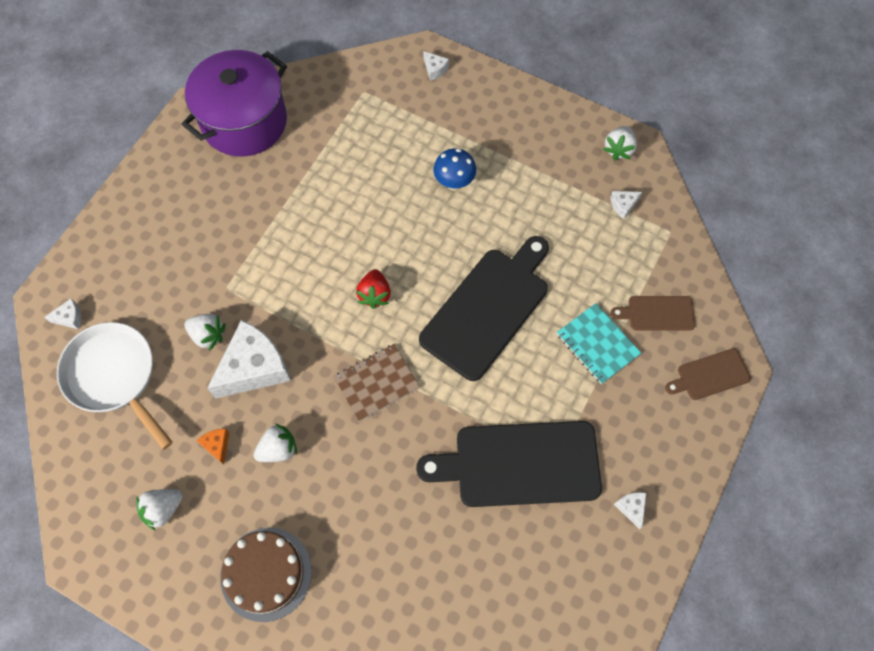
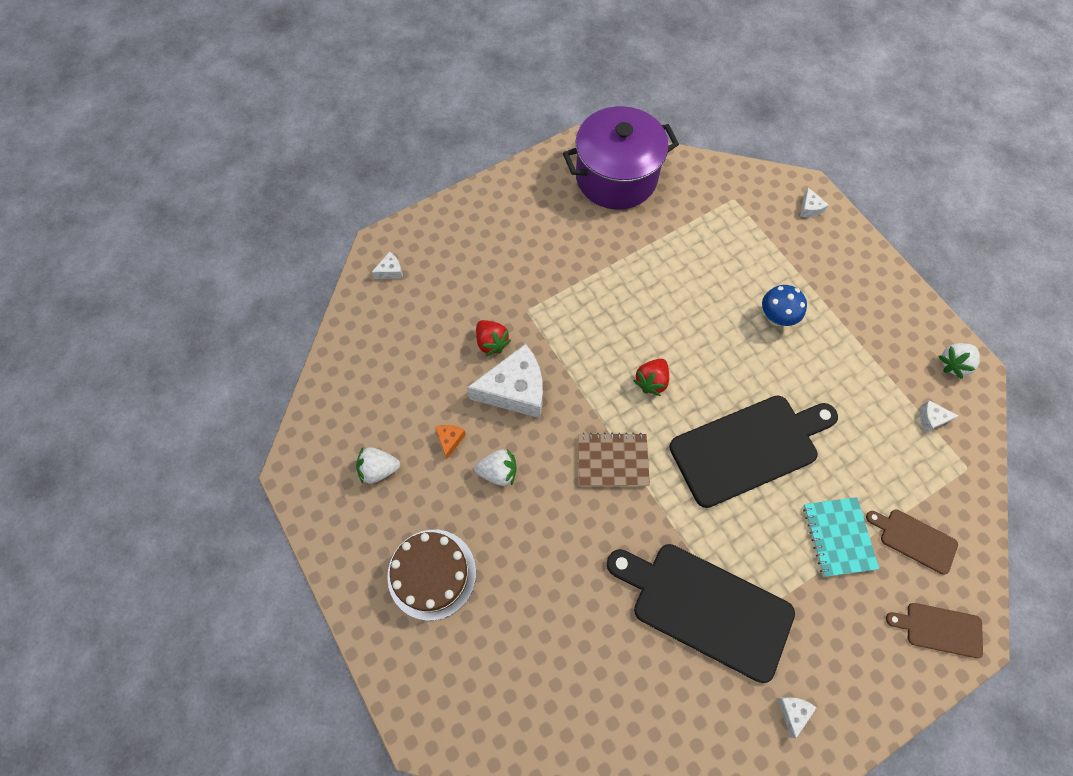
camera: 30 degrees right, 0 degrees up
(69, 318) = (390, 271): white cheese -> white cheese turned 45 degrees counterclockwise
(114, 376) = (399, 337): white pan -> none
(208, 335) = (491, 342): white strawberry -> red strawberry

